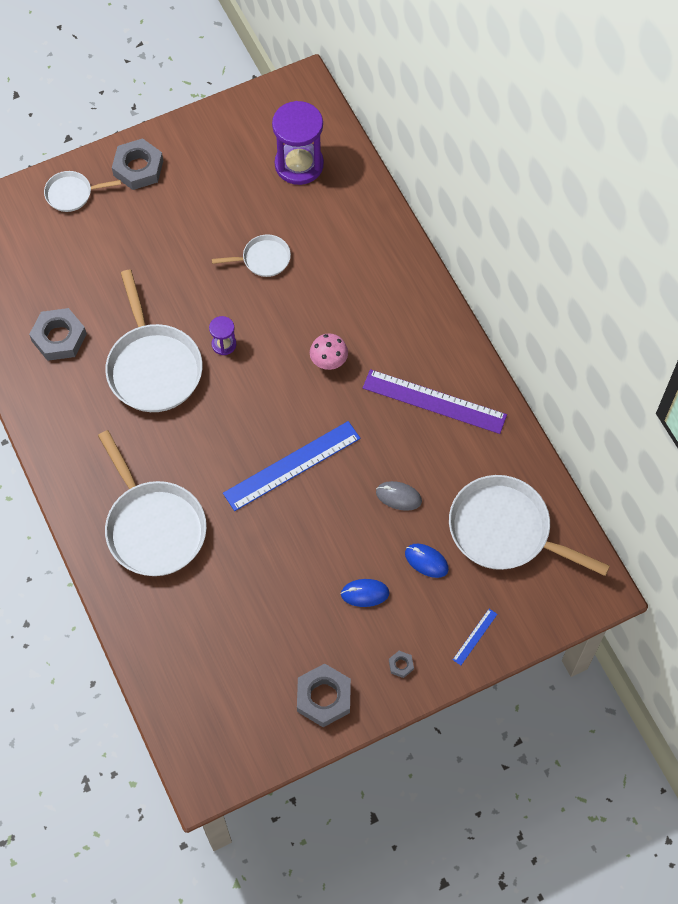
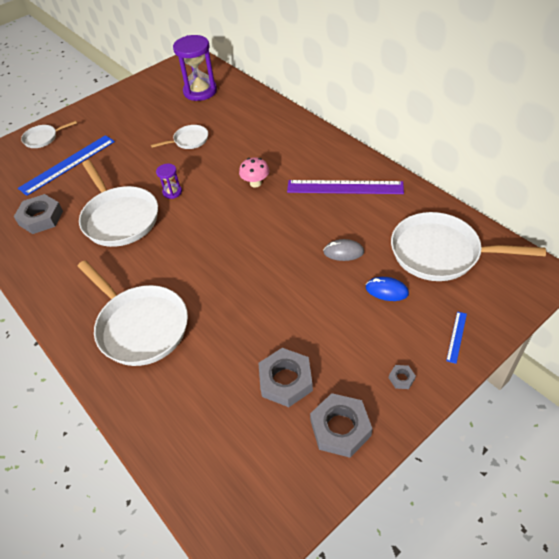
camera: 10 degrees left, 15 degrees down
(138, 168) = (89, 116): grey nut -> grey nut (285, 380)
(292, 466) = (248, 253): blue ruler -> blue ruler (68, 164)
(365, 593) = (344, 328): blue mouse -> none

